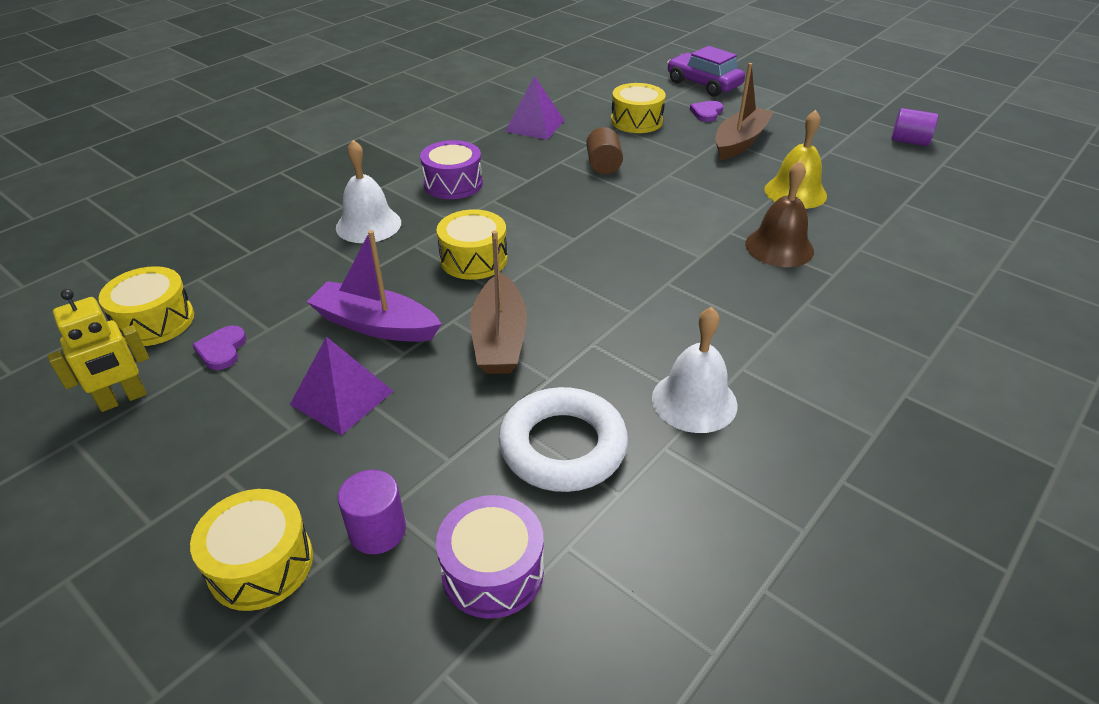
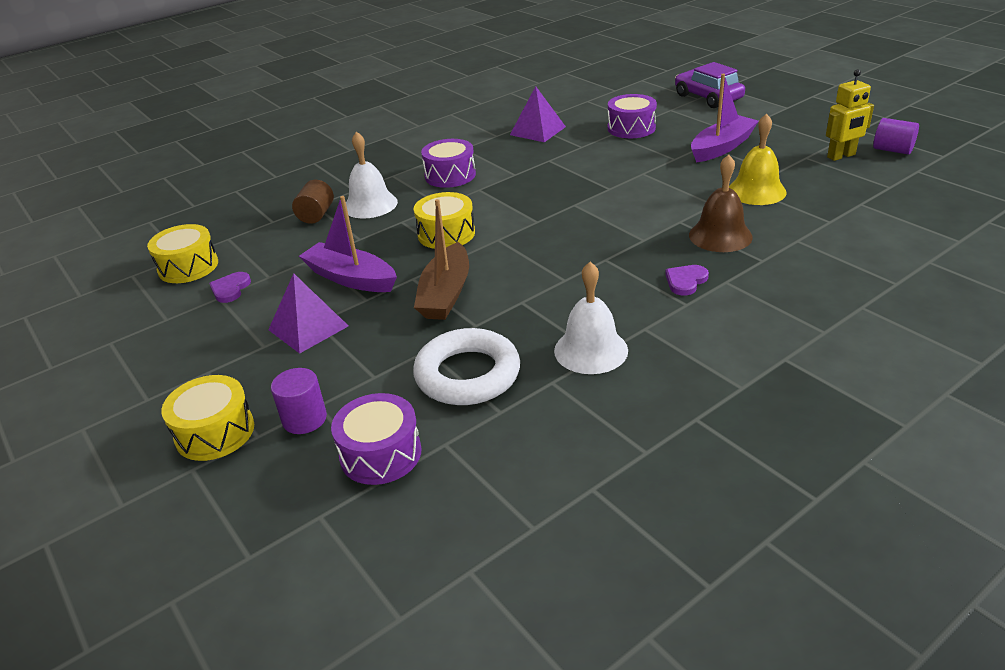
camera: 15 degrees right, 5 degrees down
(123, 399) = (151, 318): yellow robot -> yellow robot (841, 156)
(603, 165) = (586, 164): brown cylinder -> brown cylinder (316, 215)
(636, 121) = (631, 128): yellow drum -> purple drum
(706, 113) = (700, 122): purple heart -> purple heart (685, 281)
(740, 142) = (722, 147): brown boat -> purple boat

